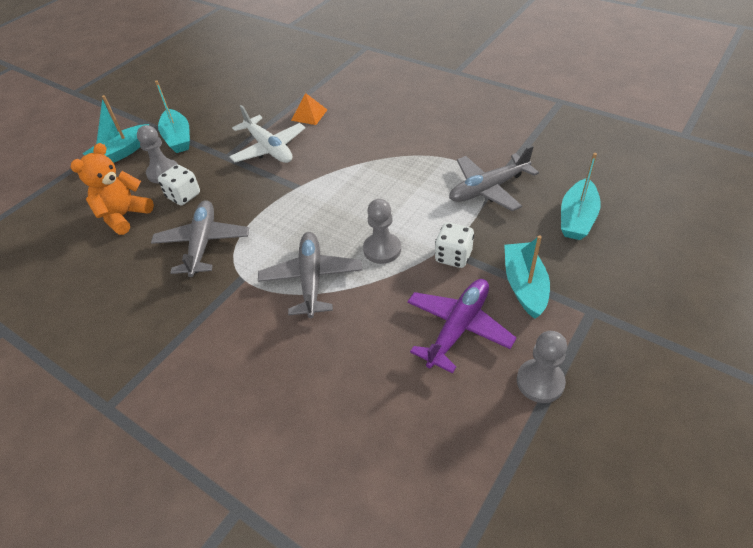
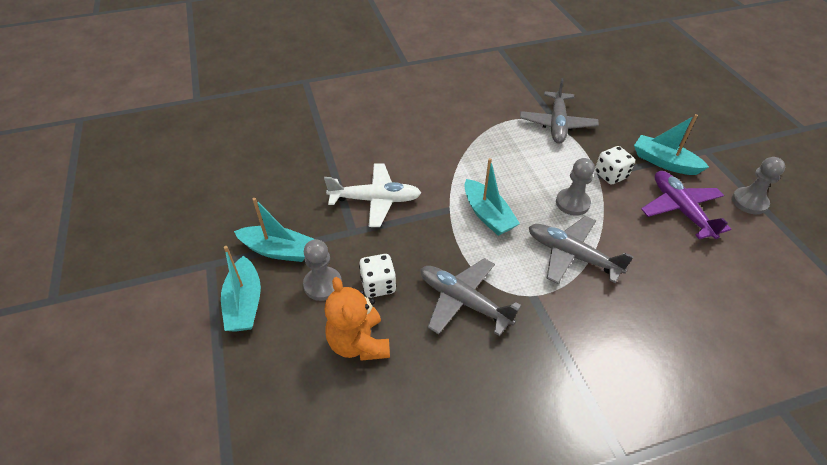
camera: 55 degrees left, 0 degrees up
(309, 115) = (358, 155): orange pyramid -> none
(577, 218) = (621, 109): turquoise boat -> turquoise boat (487, 215)

